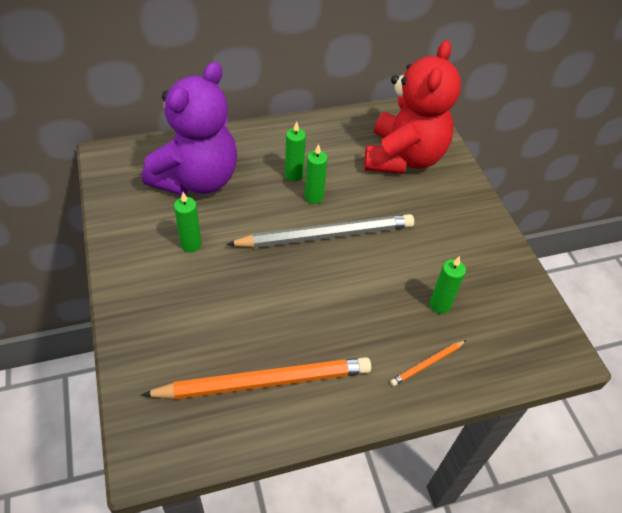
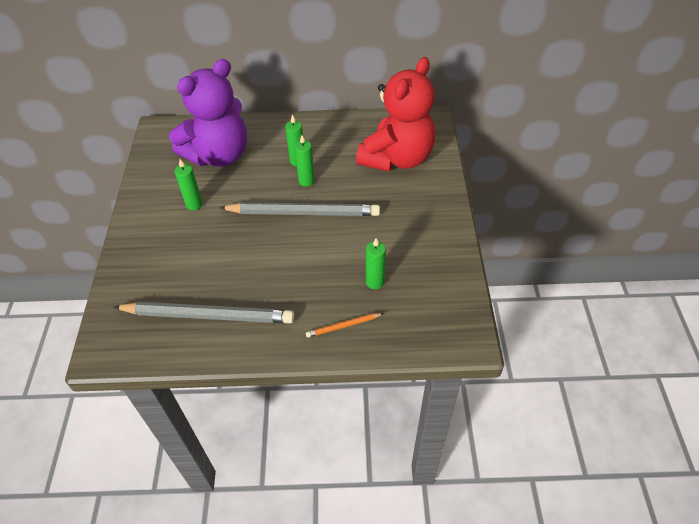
camera: 20 degrees right, 0 degrees up
(264, 382) = (208, 315): orange pencil -> grey pencil

